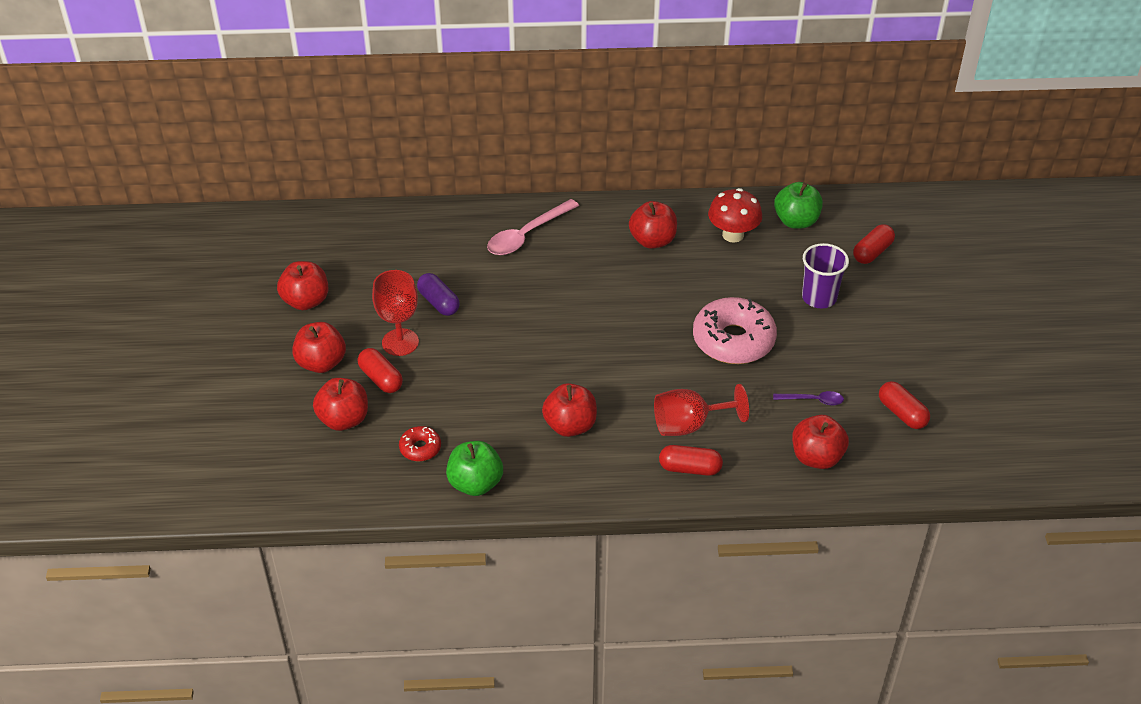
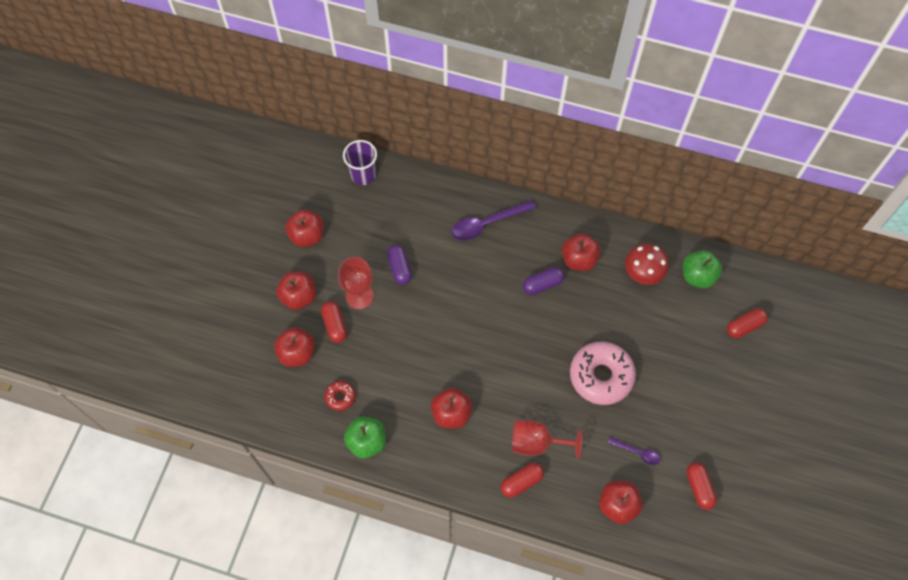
camera: 20 degrees right, 20 degrees up
(527, 235) = (487, 224): pink spoon -> purple spoon
(621, 274) = (542, 284): none -> purple capsule
(690, 468) = (521, 482): red capsule -> red capsule turned 60 degrees counterclockwise
(819, 297) = (683, 357): purple cup -> purple cup (363, 174)

